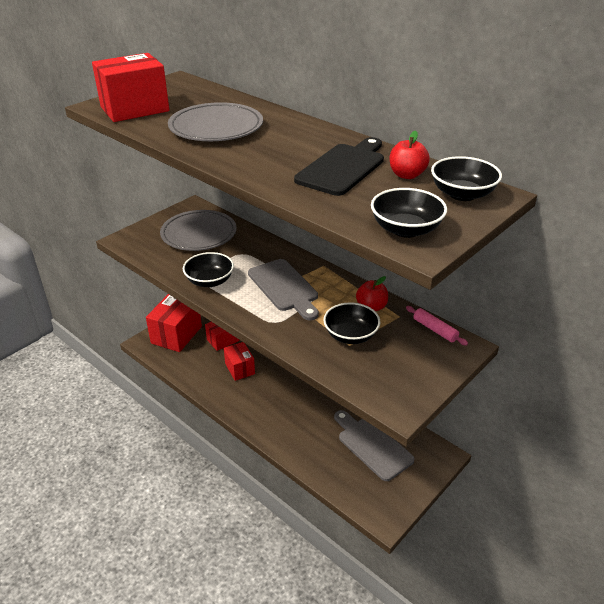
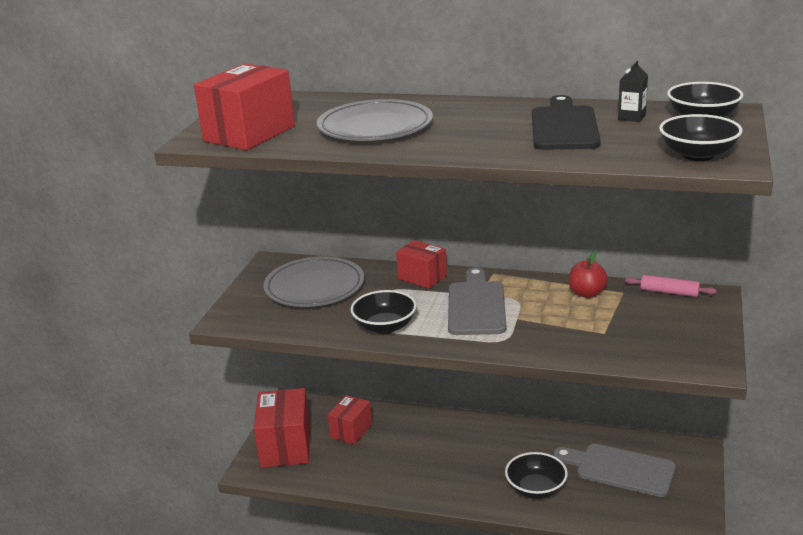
camera: 25 degrees left, 10 degrees down
(239, 369) = (401, 452): red box -> red box (422, 277)
(284, 287) = (476, 306): grey cutting board -> grey cutting board turned 120 degrees counterclockwise
(350, 335) = (595, 324): black bowl -> black bowl (536, 489)
(407, 175) = (631, 117): red apple -> black carton

